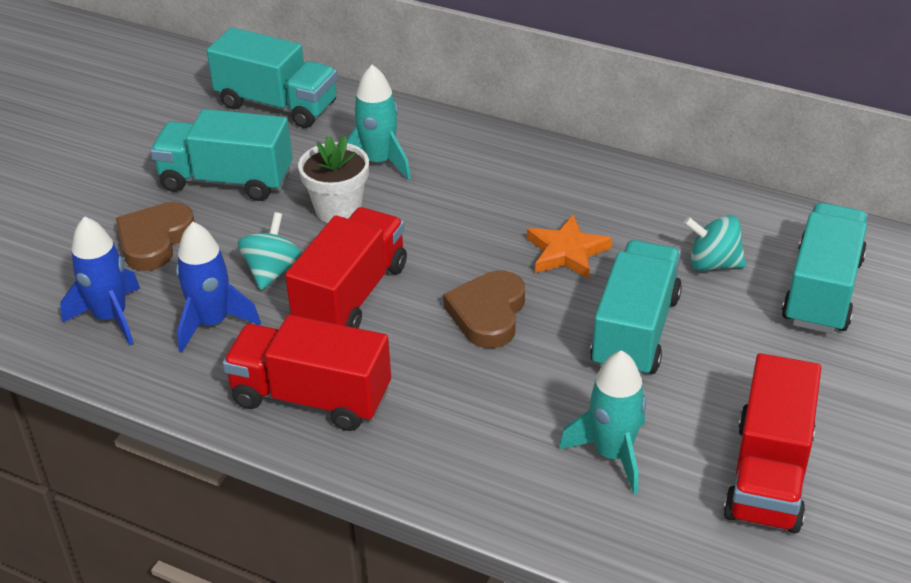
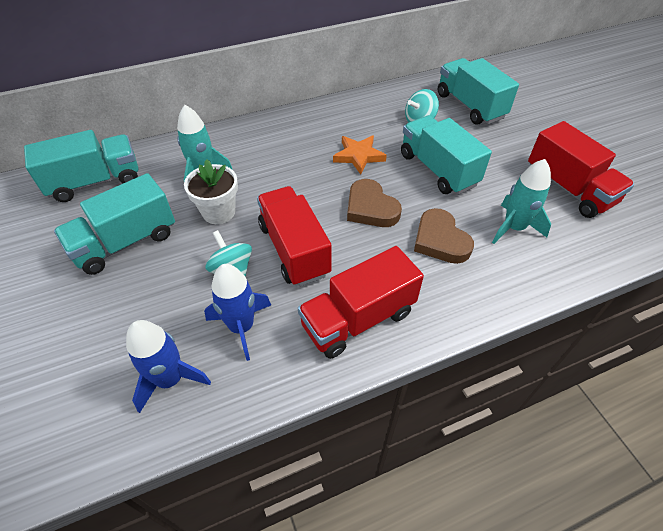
camera: 50 degrees left, 10 degrees up
(155, 240) = (129, 310): brown heart -> brown heart (440, 240)

